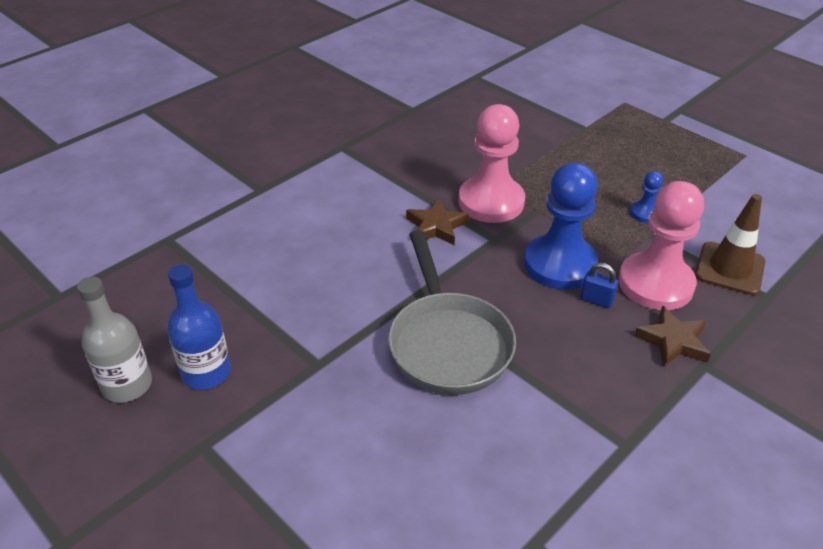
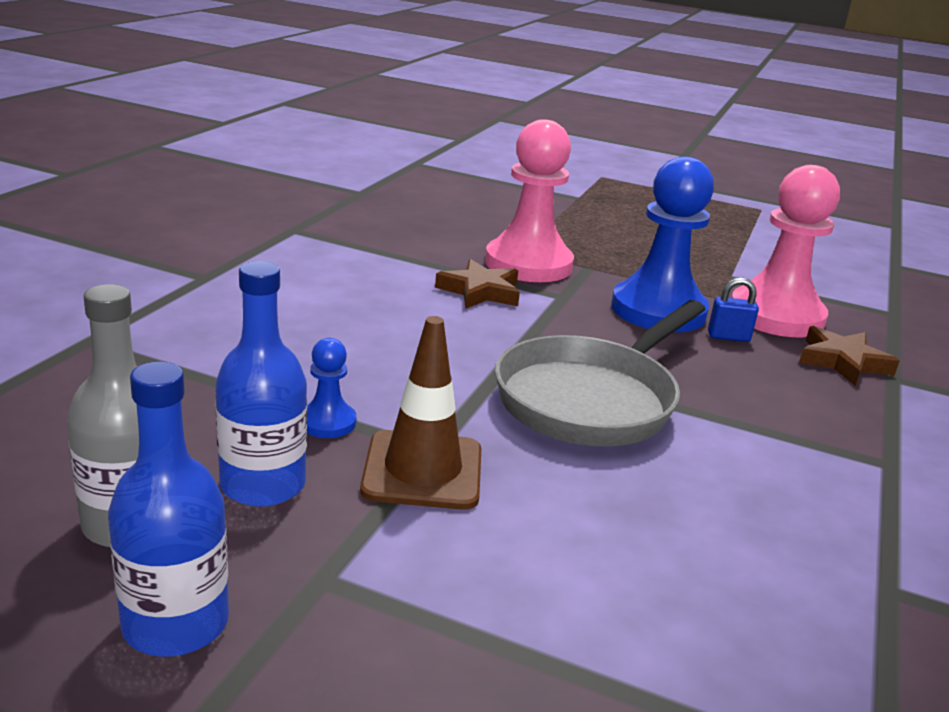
camera: 25 degrees left, 15 degrees down
(118, 456) = (176, 624): none -> blue bottle
(448, 343) = (592, 399): grey pan -> grey pan turned 75 degrees clockwise
(644, 213) = (707, 259): blue pawn -> blue pawn (327, 422)
(729, 268) = (835, 295): brown traffic cone -> brown traffic cone (422, 470)

